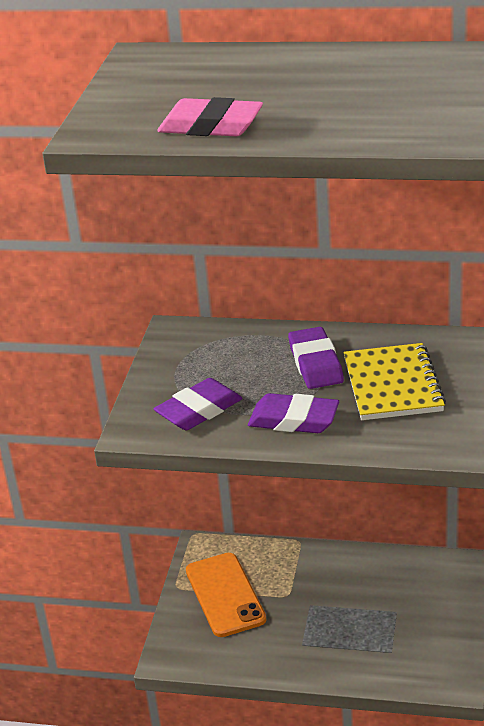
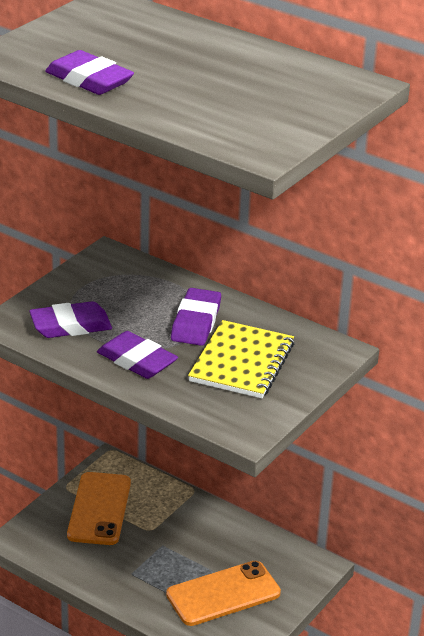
camera: 20 degrees right, 0 degrees up
(211, 126) = (89, 80): pink eraser -> purple eraser
(401, 628) = (223, 594): none -> orange phone

